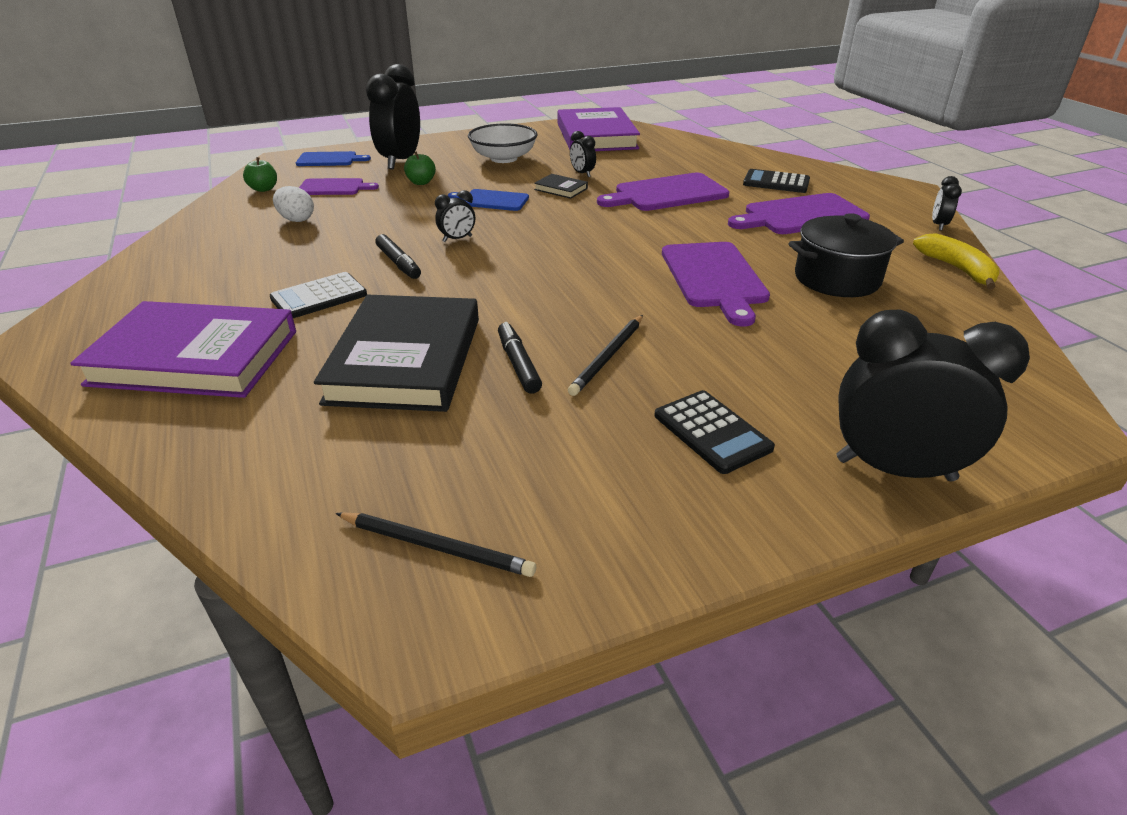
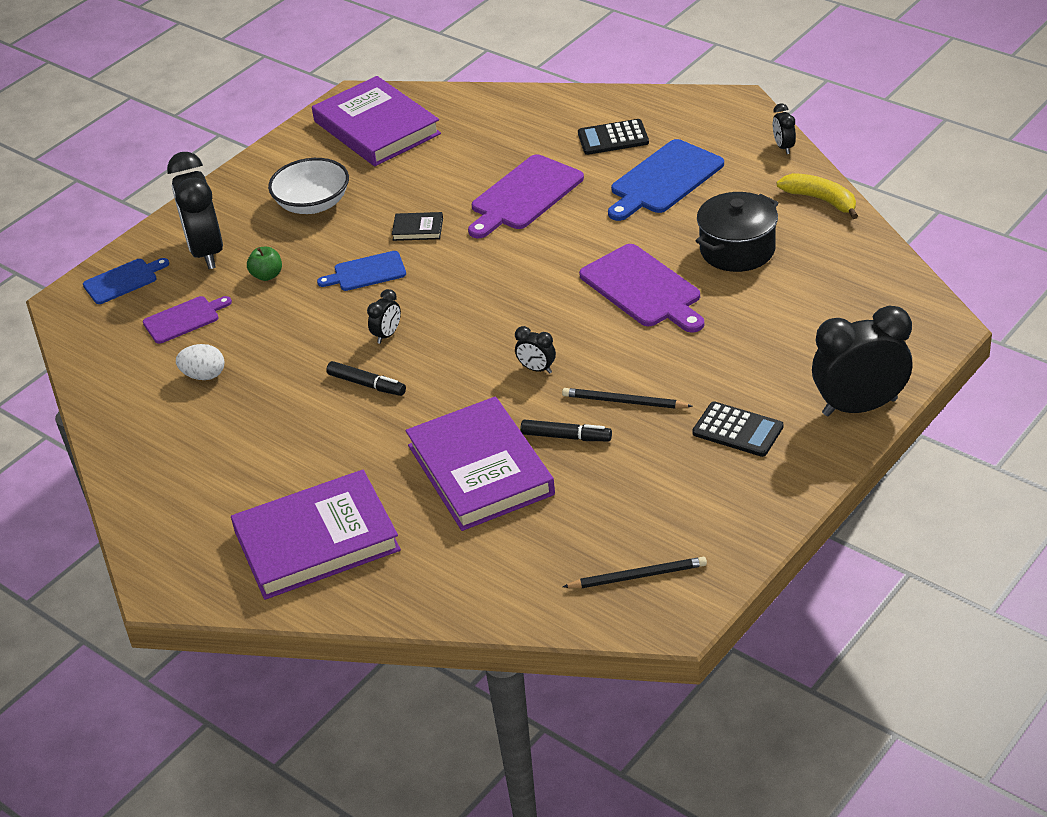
camera: 25 degrees left, 5 degrees up
(264, 189) = (111, 351): green apple -> none
(319, 297) = (341, 447): black calculator -> none
(405, 360) = (480, 470): black book -> purple book
(518, 364) = (566, 436): black marker -> black marker turned 150 degrees clockwise
(582, 174) = (417, 197): black clock -> black clock (536, 369)
(608, 357) = (624, 402): black pencil -> black pencil turned 105 degrees clockwise
(801, 215) = (664, 180): purple cutting board -> blue cutting board

